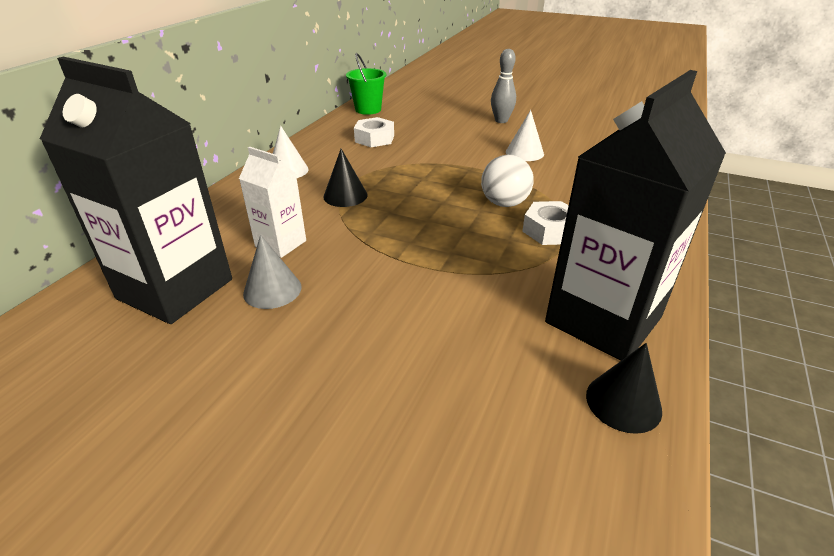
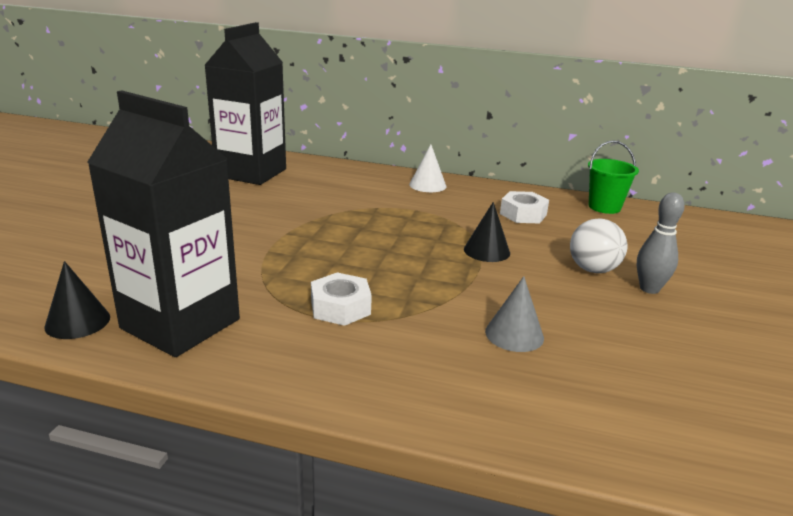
camera: 80 degrees right, 10 degrees down
(272, 290) = (246, 197): grey cone -> grey cone (514, 334)
(281, 244) = (305, 194): white carton -> none
(345, 196) = (388, 209): black cone -> black cone (486, 251)
(504, 203) = (395, 283): white ball -> white ball (593, 269)
(524, 153) = (545, 302): white cone -> none

